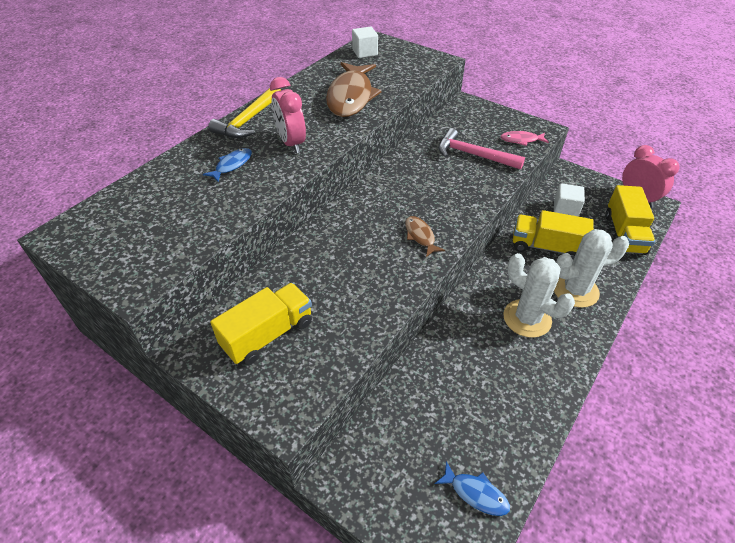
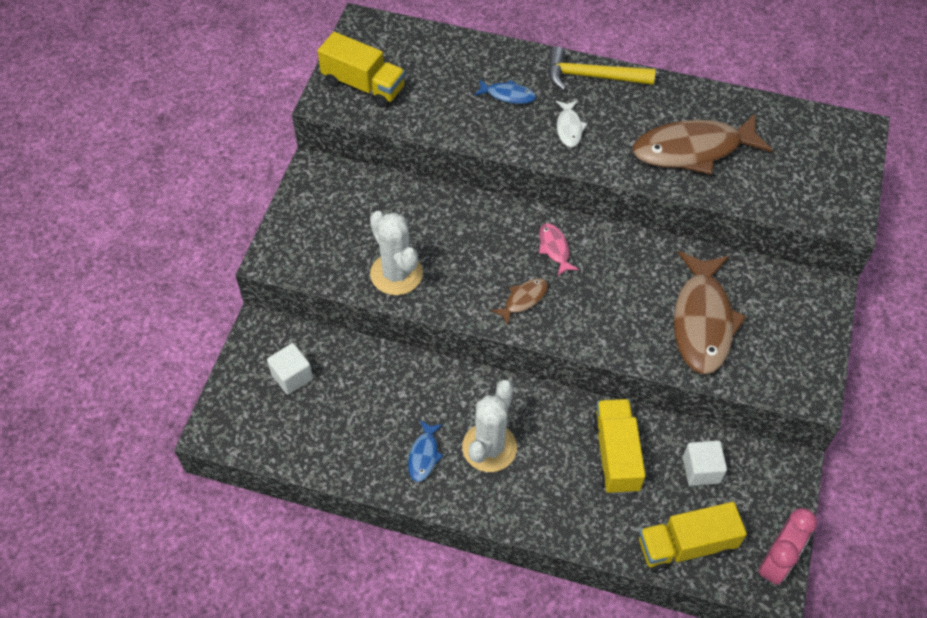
camera: 70 degrees right, 10 degrees up
(268, 334) = (346, 217): yellow truck -> yellow truck (363, 85)
(291, 143) = (569, 128): pink clock -> white fish
(365, 52) = (814, 131): white cube -> white cube (292, 376)
(473, 155) = (702, 321): pink hammer -> brown fish
(475, 493) = (276, 432): blue fish -> blue fish (424, 455)
(521, 140) = (769, 371): pink fish -> pink fish (554, 249)
(575, 290) = (554, 493): white cactus -> white cactus (396, 274)

